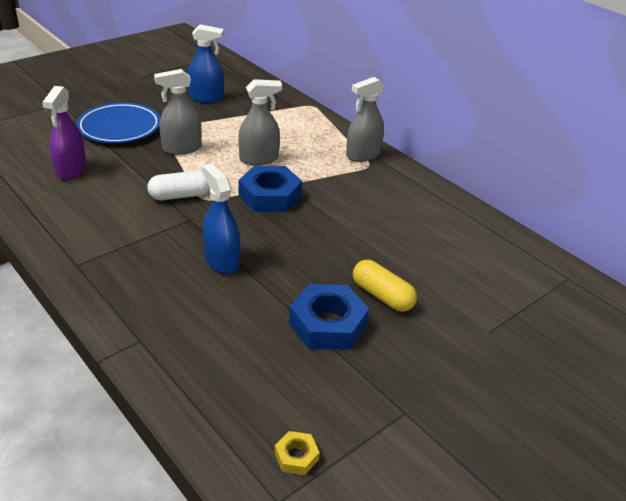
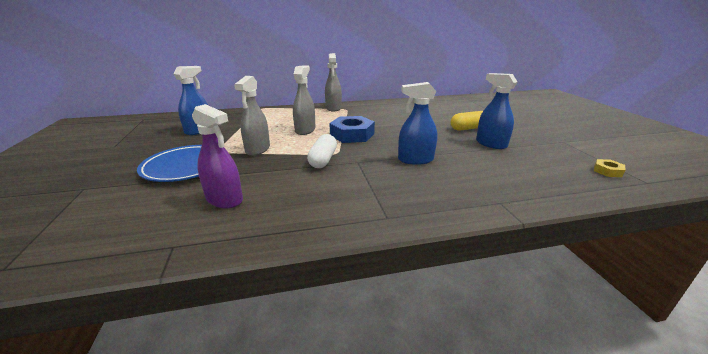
camera: 60 degrees left, 10 degrees down
(327, 324) = (491, 144): blue nut -> blue spray bottle

